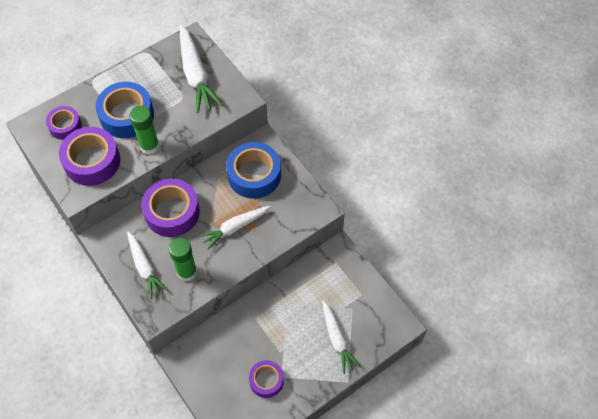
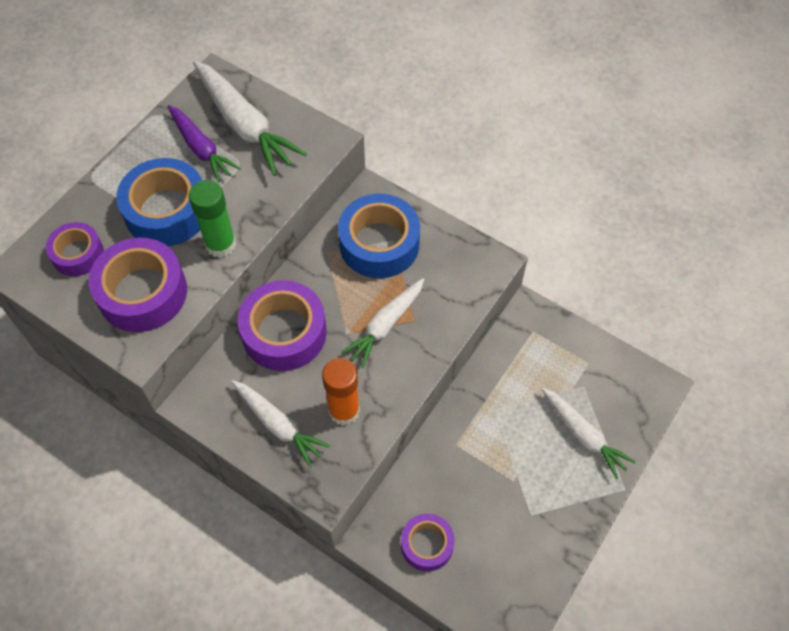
camera: 20 degrees left, 0 degrees up
(163, 82) = (201, 148): none -> purple carrot
(187, 272) = (344, 410): green glue stick -> orange glue stick
(266, 380) = (513, 528): purple tape -> purple tape (427, 545)

